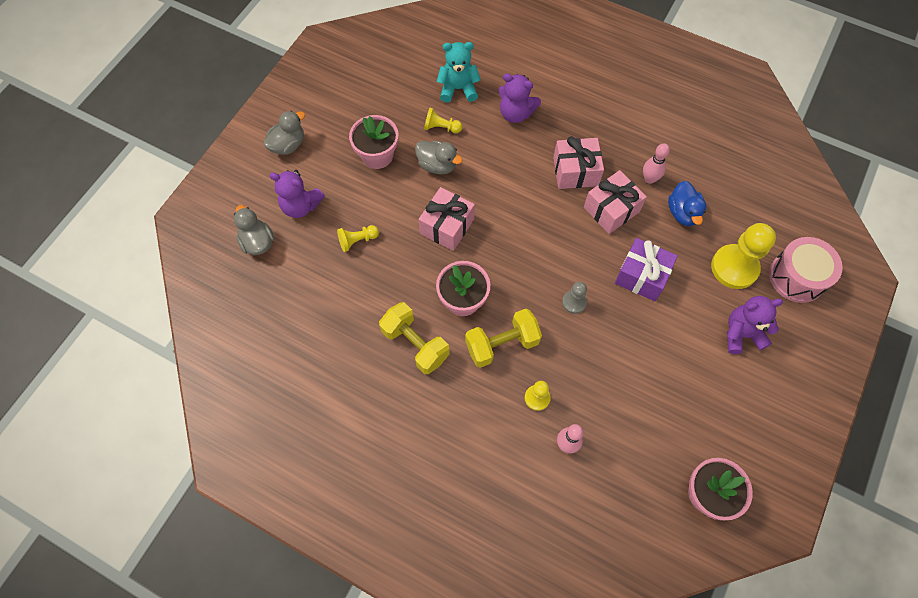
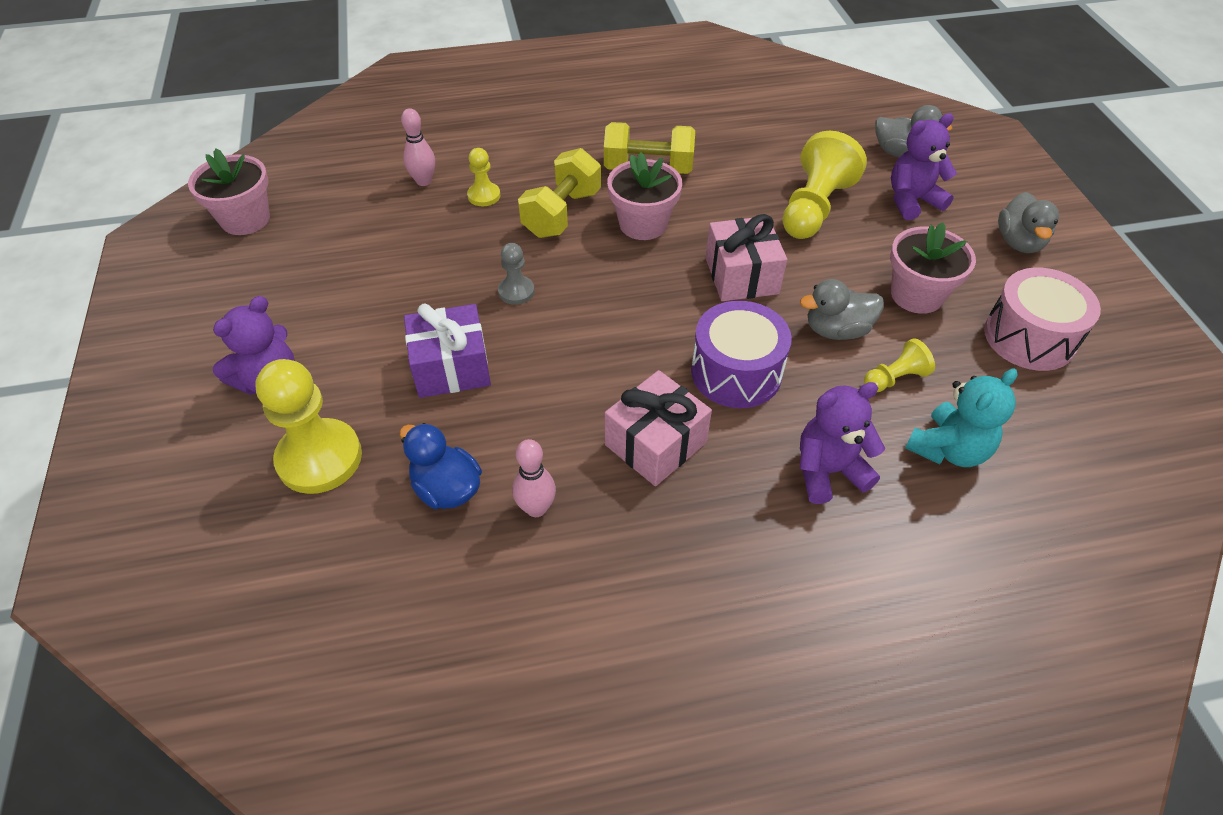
camera: 140 degrees right, 15 degrees down
(357, 240) = (814, 208): yellow pawn -> yellow pawn, size x1.95
(507, 178) = (736, 372): none -> purple drum
(611, 209) = (558, 424): pink gift -> none
(797, 277) = (208, 506): pink drum -> pink drum (1029, 337)

